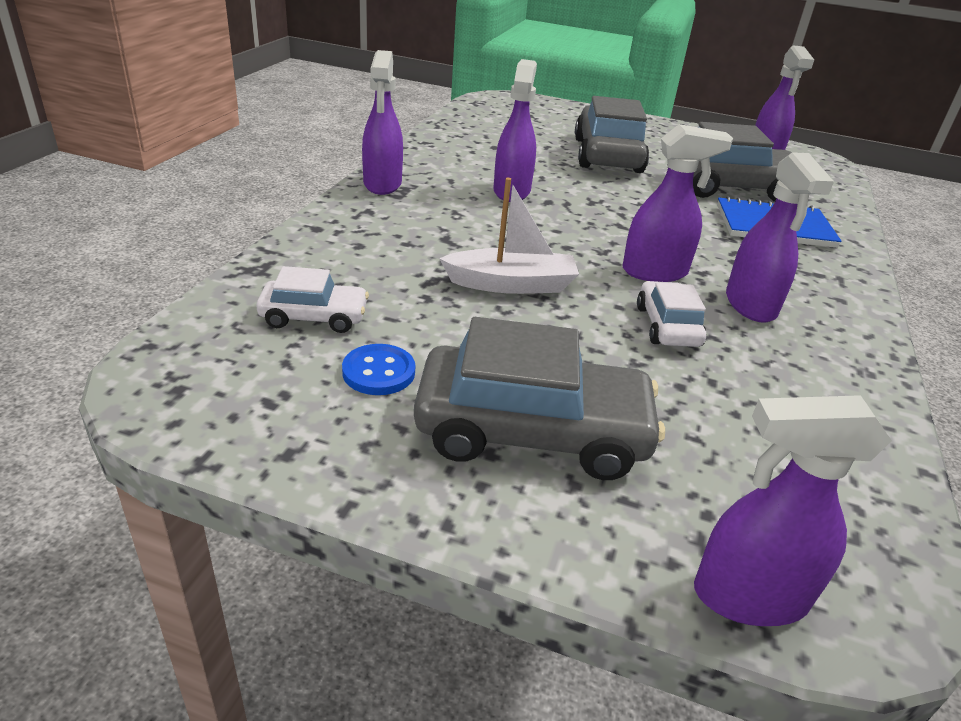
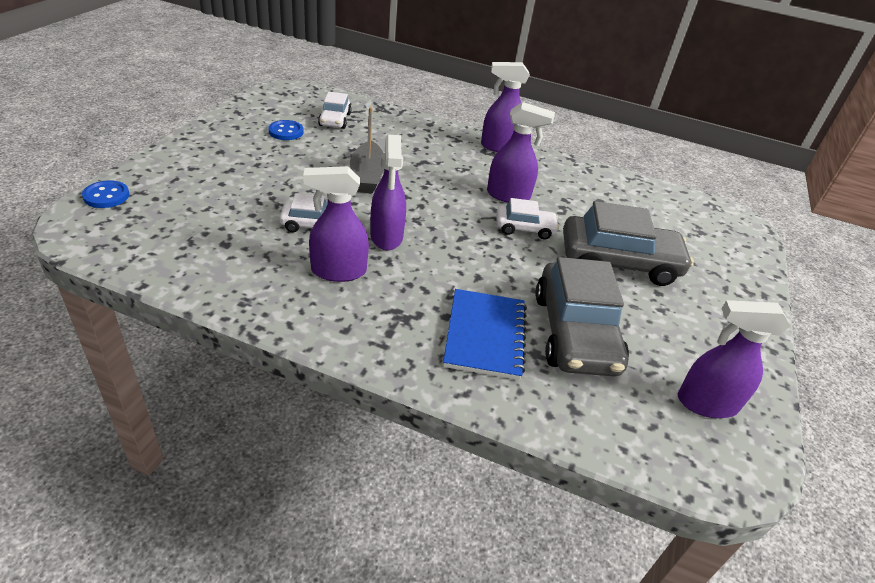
camera: 90 degrees right, 5 degrees up
(511, 284) = (367, 176): white boat -> grey boat
(532, 431) = (230, 163): grey car -> none
(578, 190) = (524, 228): none -> white car
(748, 596) = (106, 196): purple spray bottle -> blue button

